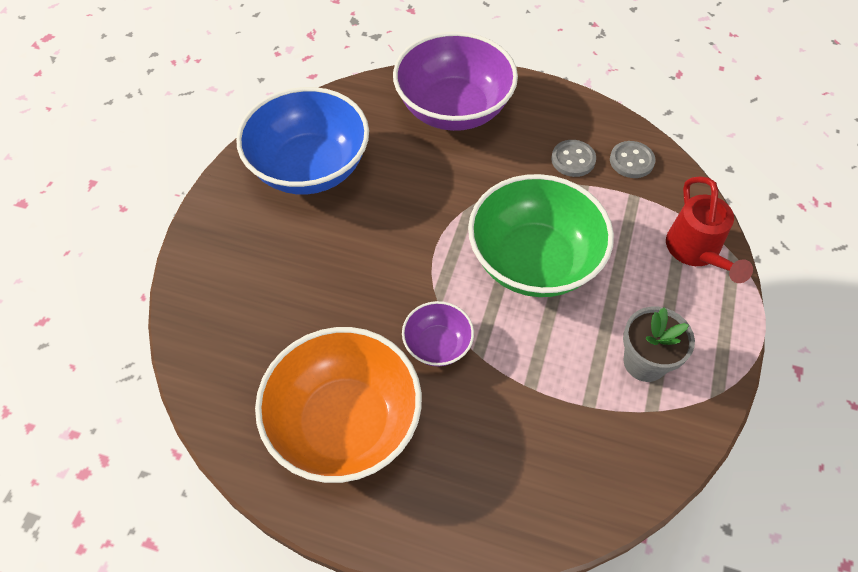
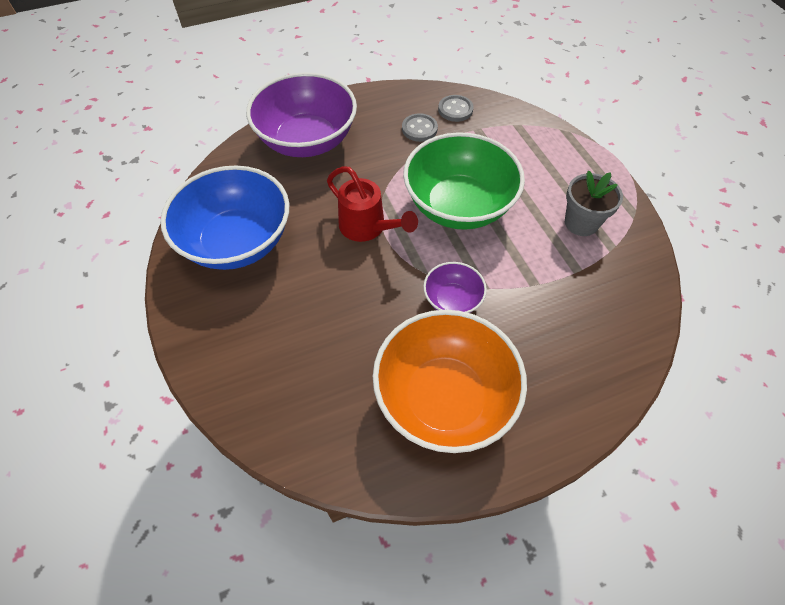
camera: 40 degrees left, 0 degrees up
(695, 251) = (543, 141): red watering can -> red watering can (367, 227)

